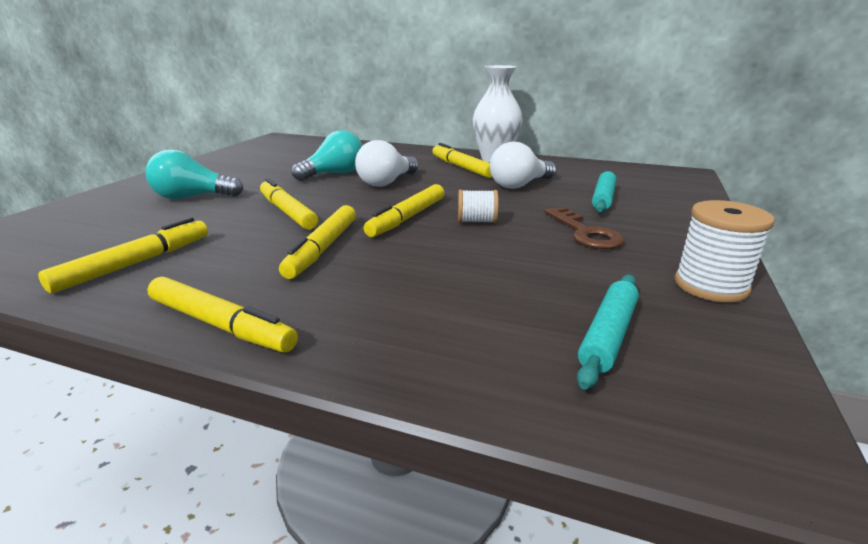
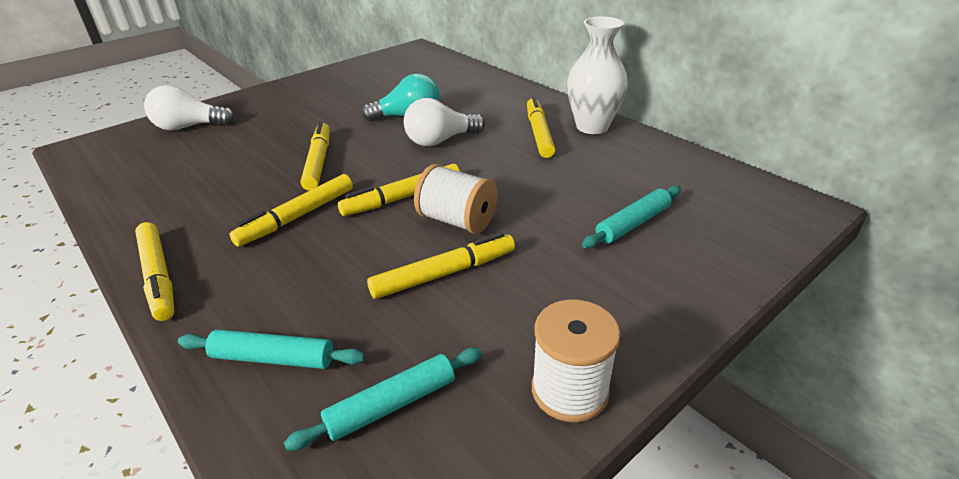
camera: 30 degrees right, 10 degrees up
(136, 263) = (170, 194): yellow marker -> yellow marker (444, 273)
(192, 197) = (271, 124): turquoise light bulb -> none
(453, 342) = (273, 358): none -> turquoise rolling pin
(476, 221) = (457, 221): white spool -> white spool, size x1.59
(519, 185) = (566, 177): white light bulb -> white light bulb (189, 127)
(585, 233) = (541, 271): brown key -> none

